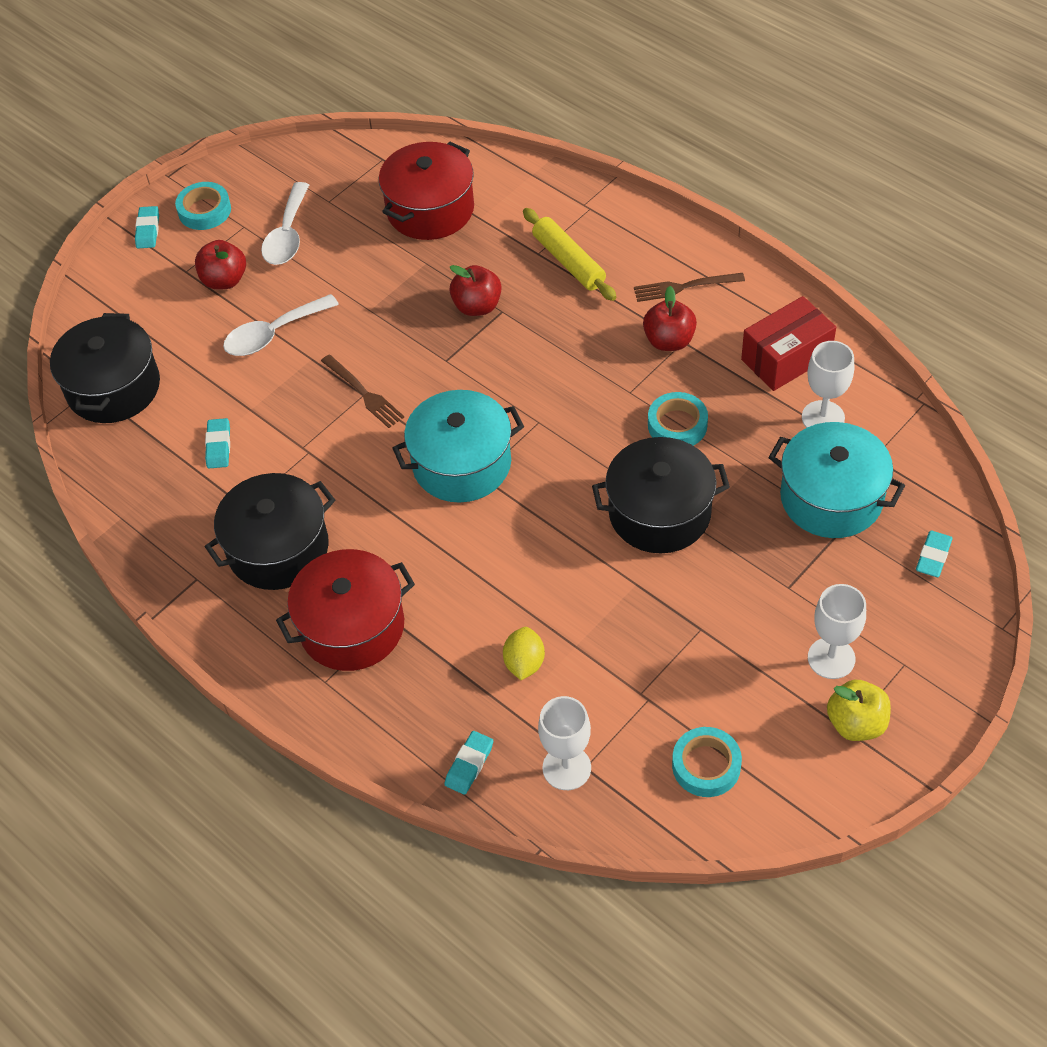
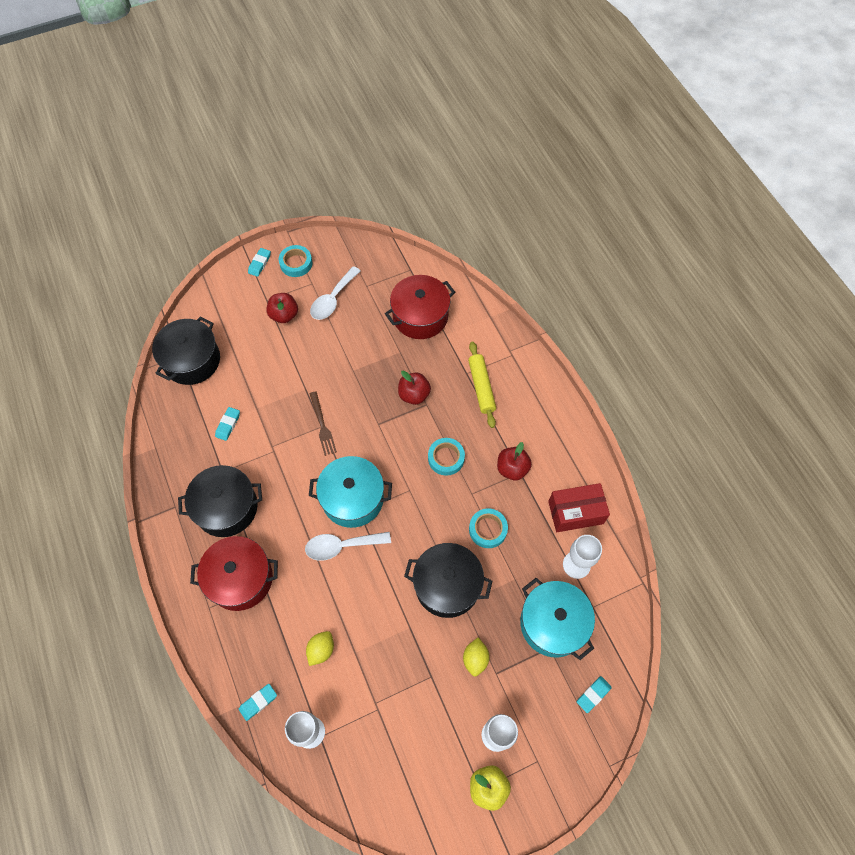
camera: 20 degrees right, 10 degrees up
(273, 334) = (293, 363): white spoon -> white spoon (341, 546)
(683, 287) = (539, 435): brown fork -> none
(706, 765) = (387, 771): turquoise tape -> turquoise tape (446, 458)
(750, 582) = (475, 659): none -> yellow lemon

